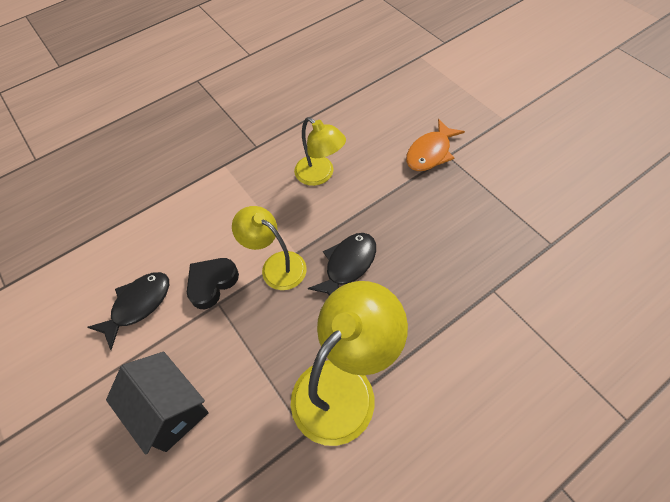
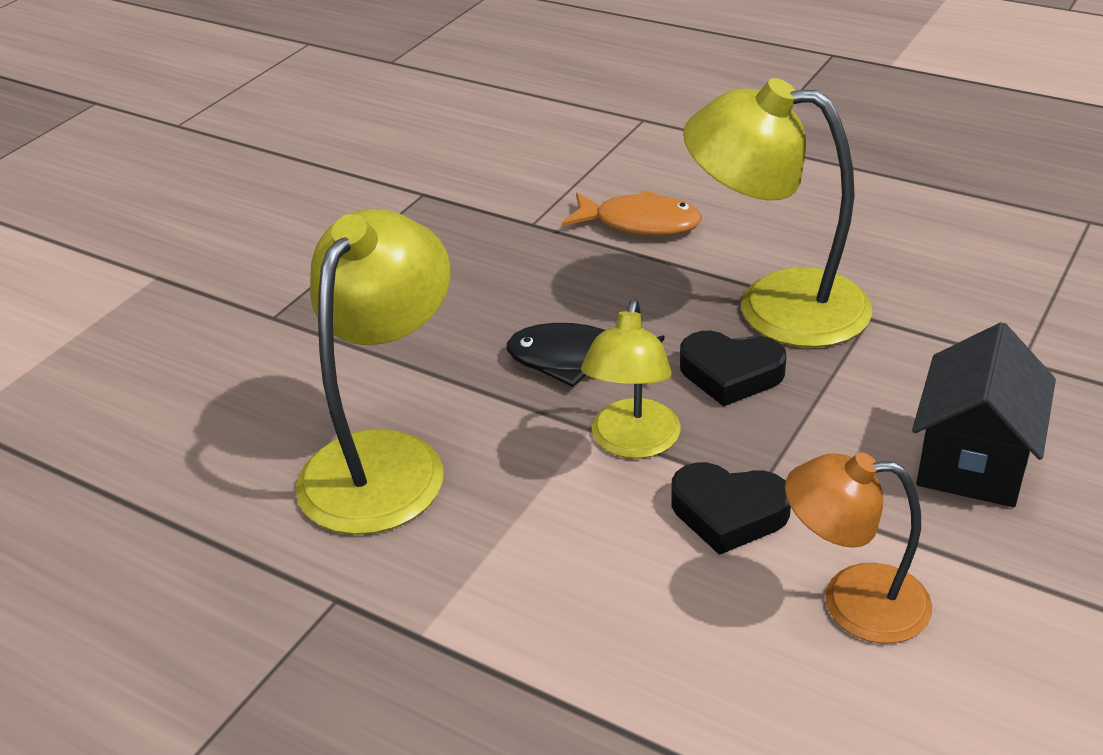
camera: 115 degrees left, 20 degrees down
(138, 305) = (853, 602): black fish -> orange lamp
(299, 330) = (730, 374): none -> black heart
(320, 175) = (385, 460): yellow lamp -> yellow lamp, size x1.61
(430, 153) = (271, 337): orange fish -> orange fish (640, 223)

